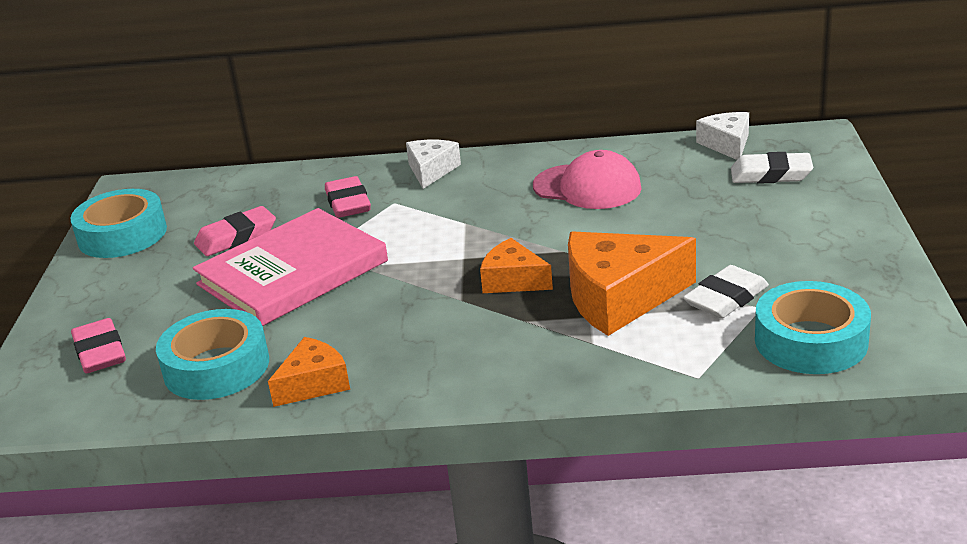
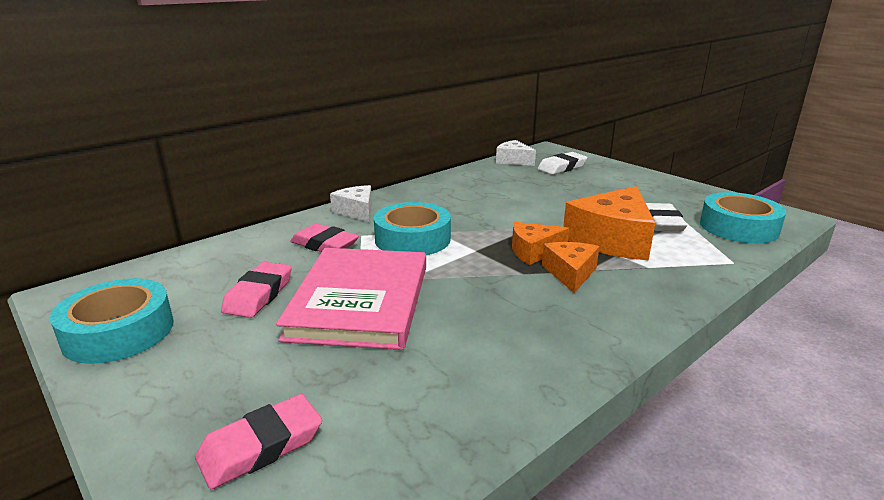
camera: 45 degrees left, 5 degrees down
(100, 352) = (261, 446): pink eraser -> pink eraser turned 60 degrees counterclockwise
(216, 367) = (419, 399): turquoise tape -> turquoise tape (412, 239)
(314, 384) = (529, 371): orange cheese -> orange cheese (570, 273)
(587, 187) = (478, 195): pink cap -> none

